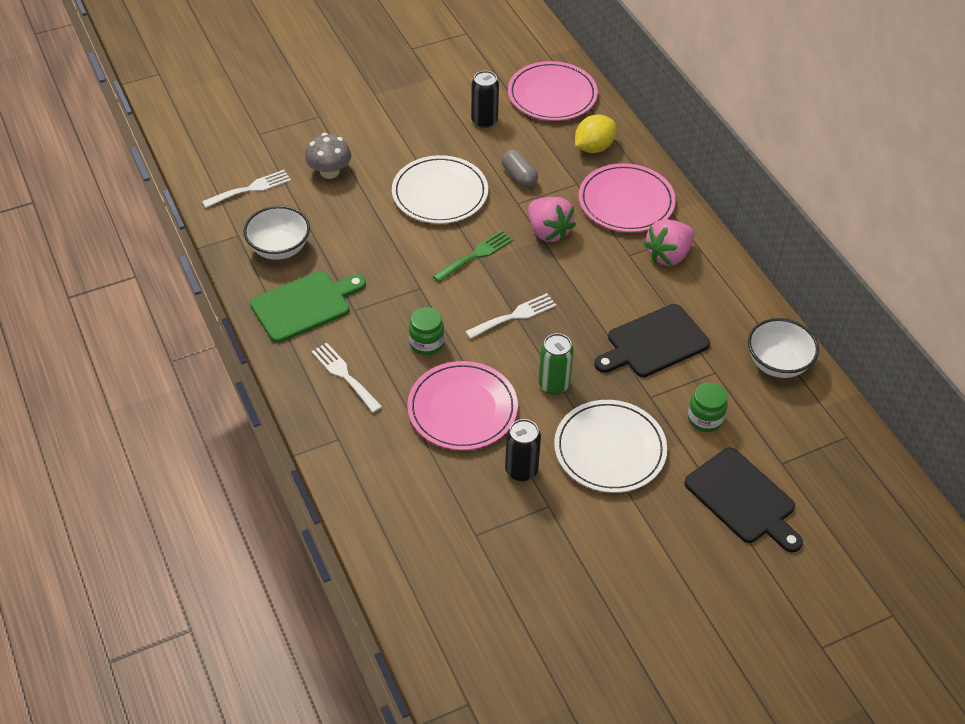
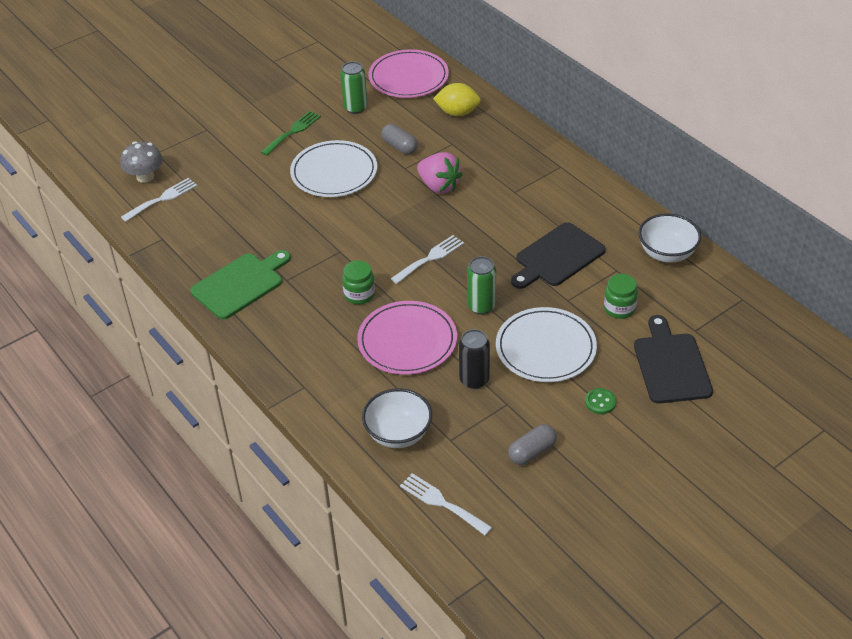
camera: 10 degrees left, 5 degrees down
(279, 248) = (203, 242): white bowl -> white bowl (398, 434)
(329, 172) = (230, 172): grey mushroom -> grey mushroom (145, 176)
(344, 375) = (293, 334): white fork -> white fork (441, 503)
(476, 255) = (381, 216): green fork -> green fork (293, 131)
(484, 121) = (355, 108): black can -> green can
(559, 569) = (532, 452): none -> grey capsule
(593, 147) = (457, 112): yellow lemon -> yellow lemon turned 60 degrees clockwise
(626, 201) = (499, 150): pink plate -> none
(651, 526) = (600, 402): none -> green button
(668, 255) = (548, 186): pink strawberry -> none
(743, 499) = (671, 365): black cutting board -> black cutting board turned 135 degrees counterclockwise

